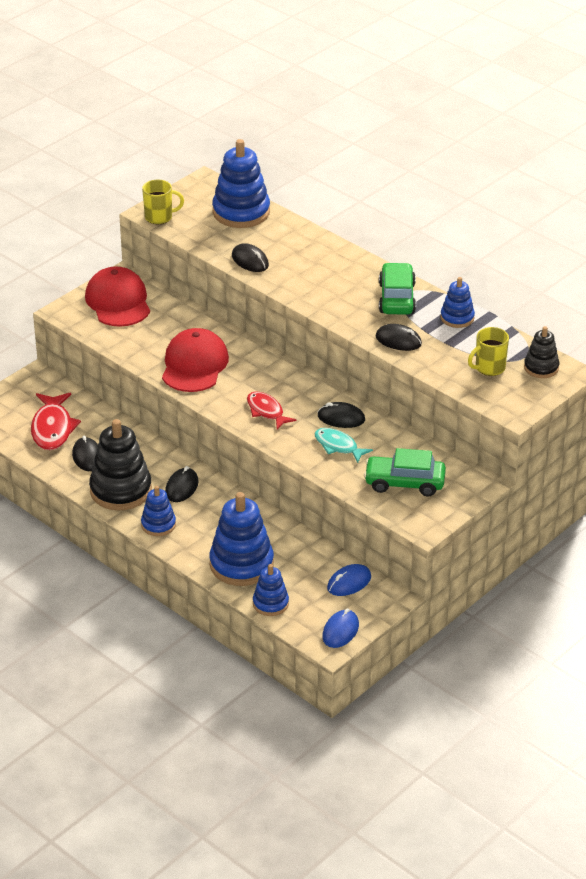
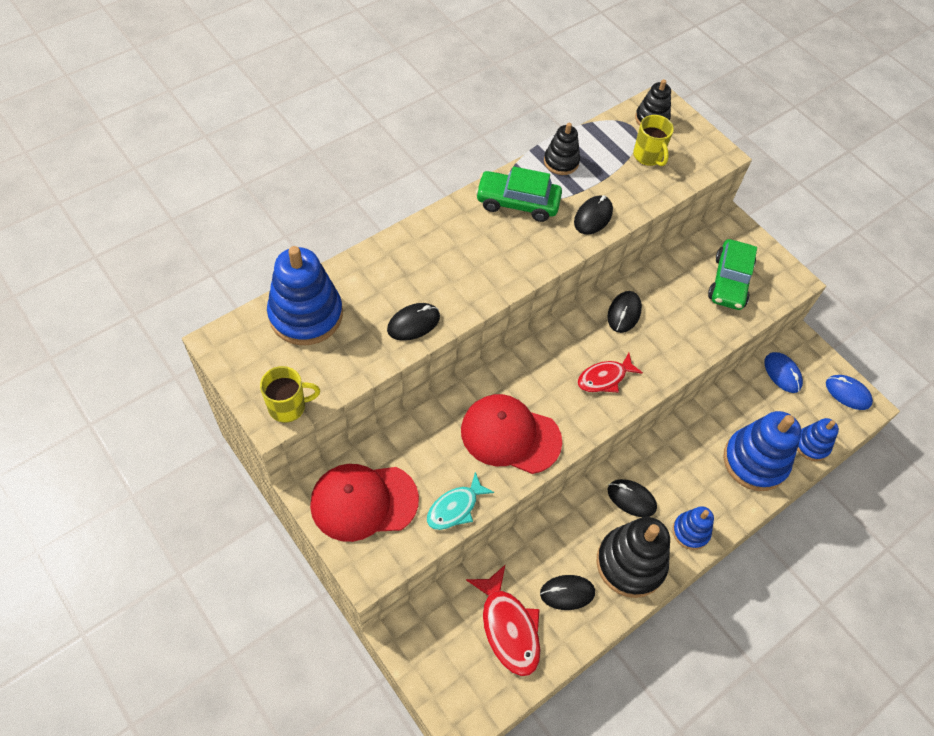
camera: 85 degrees left, 20 degrees up
(53, 428) = (508, 627): red fish -> red fish turned 60 degrees clockwise
(159, 217) = (288, 407): yellow mug -> yellow mug turned 75 degrees clockwise
(338, 446) = (669, 324): turquoise fish -> turquoise fish (455, 508)
(457, 318) = (561, 162): blue stacking toy -> black stacking toy

